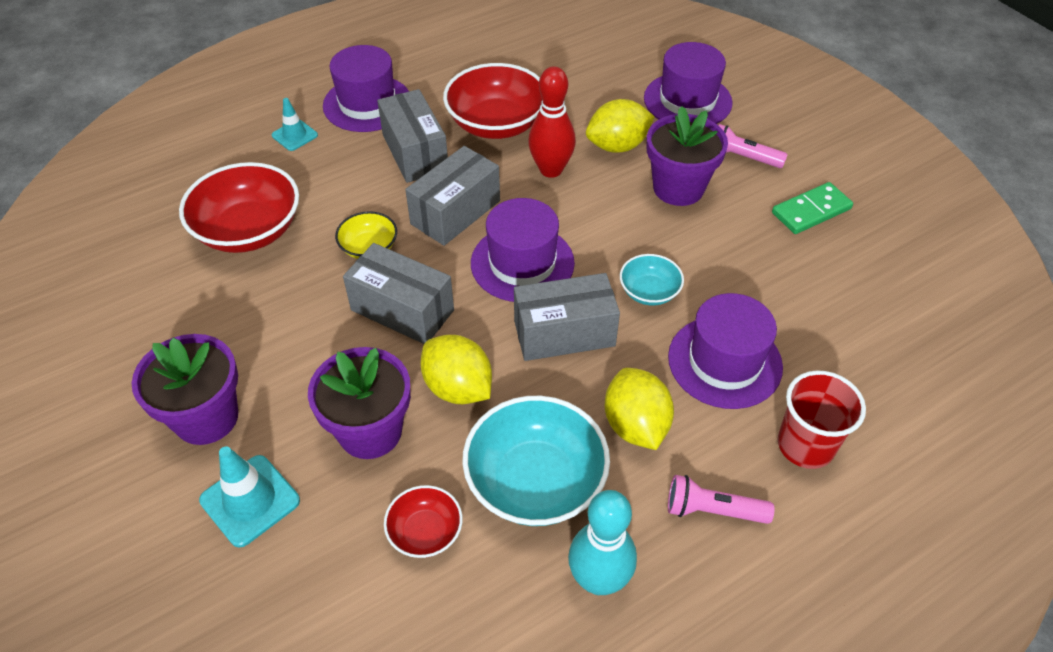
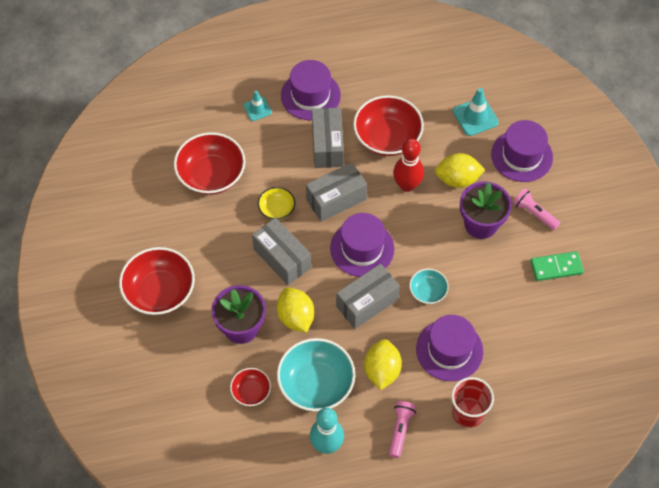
camera: 20 degrees right, 10 degrees up
(206, 418) = (160, 291): purple flower pot -> red bowl
(250, 500) = (170, 346): turquoise traffic cone -> turquoise traffic cone (475, 117)
(564, 333) = (367, 303): grey box -> grey box turned 45 degrees counterclockwise
(713, 510) = (400, 430): pink flashlight -> pink flashlight turned 75 degrees clockwise

